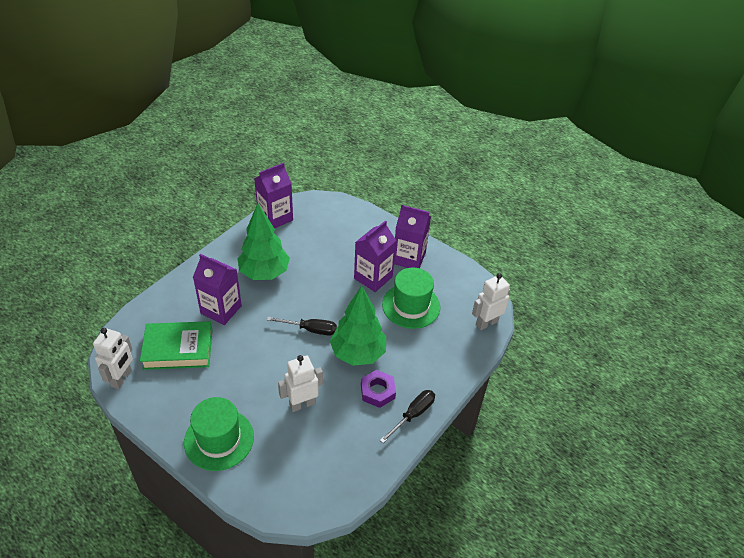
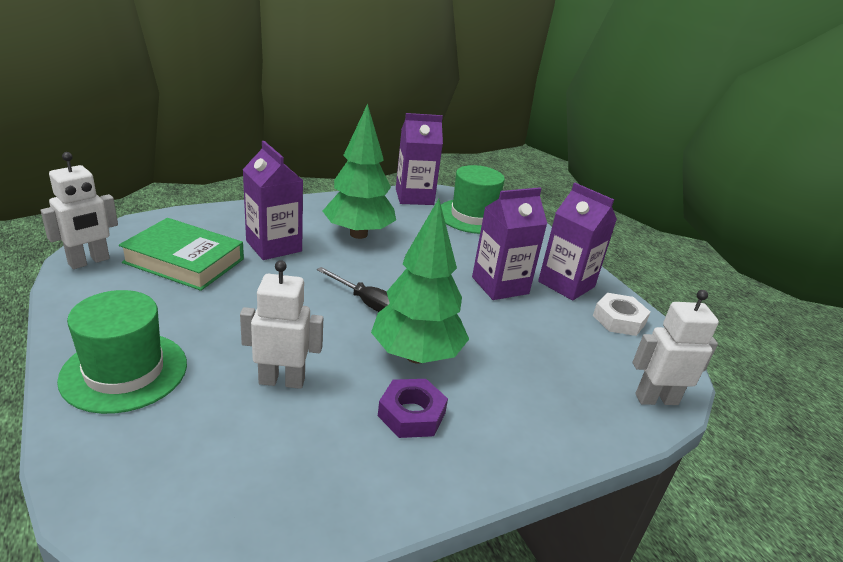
camera: 25 degrees right, 15 degrees down
(411, 306) = (537, 333): green hat -> green hat (473, 216)
(413, 415) = (449, 473): black screwdriver -> none
(448, 274) = (619, 319): none -> white nut

